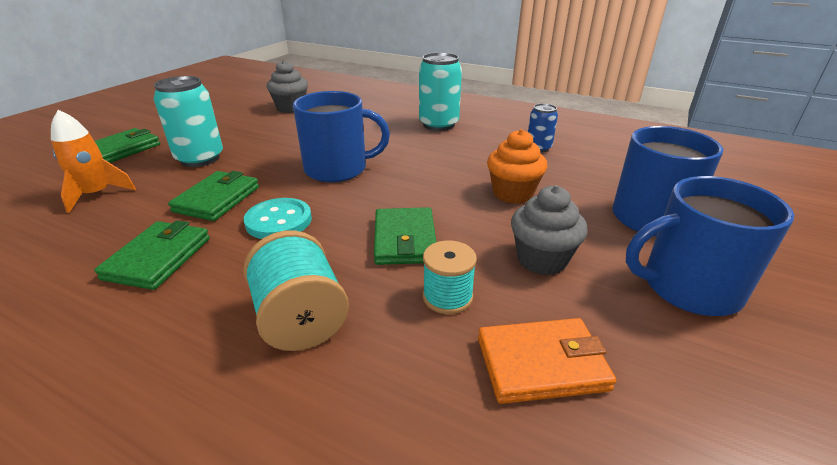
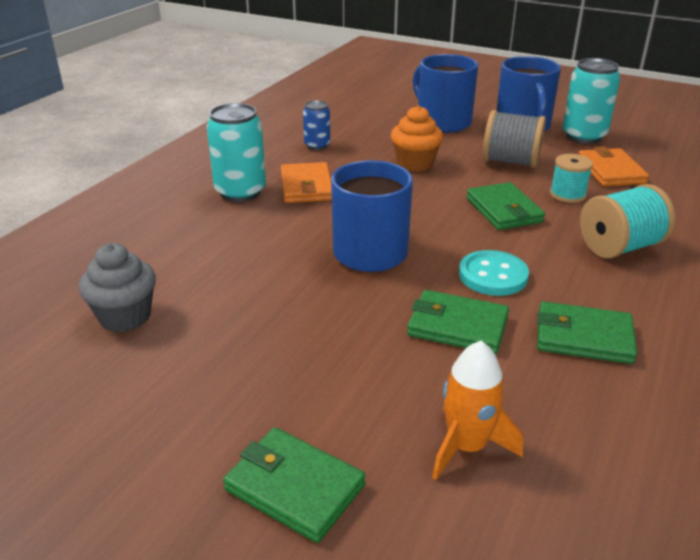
camera: 90 degrees left, 0 degrees up
(200, 159) = (338, 372): turquoise can -> turquoise can (583, 136)
(404, 240) = (503, 210): green wallet -> green wallet turned 75 degrees clockwise
(450, 145) = (306, 187): none -> orange wallet
(542, 259) = (511, 162): grey cupcake -> grey spool

